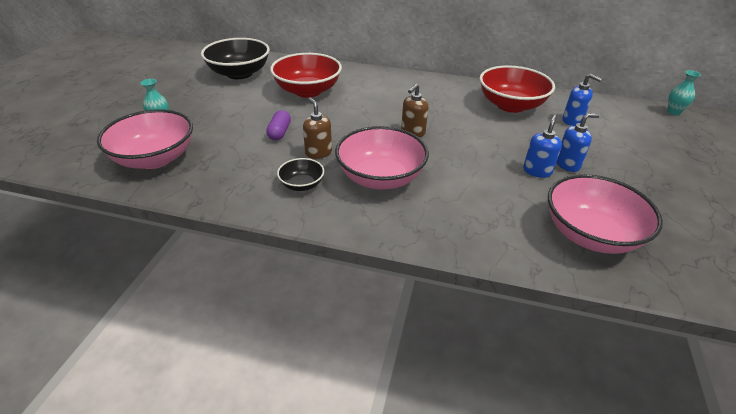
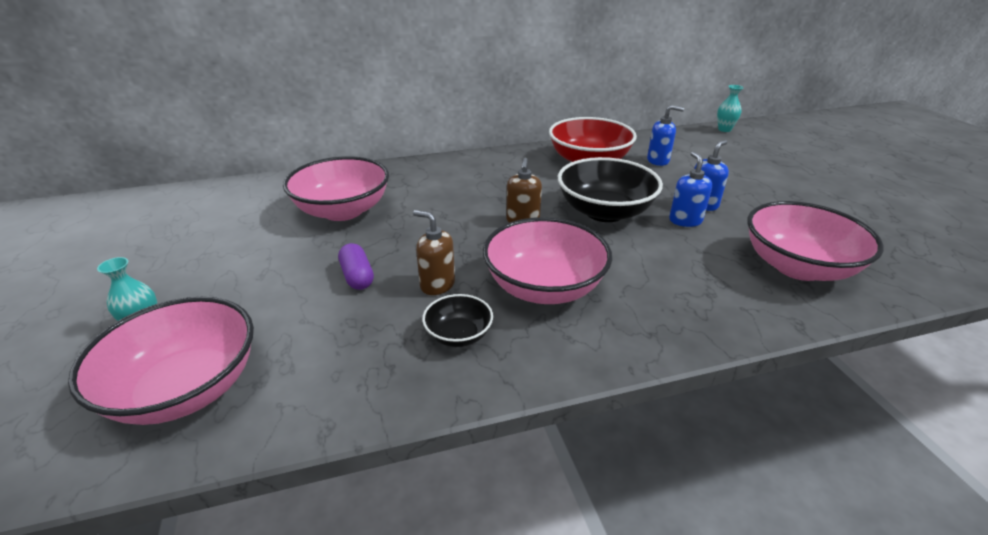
camera: 30 degrees left, 5 degrees down
(239, 73) = (217, 215): black bowl -> black bowl (604, 212)
(307, 91) = (343, 211): red bowl -> pink bowl

